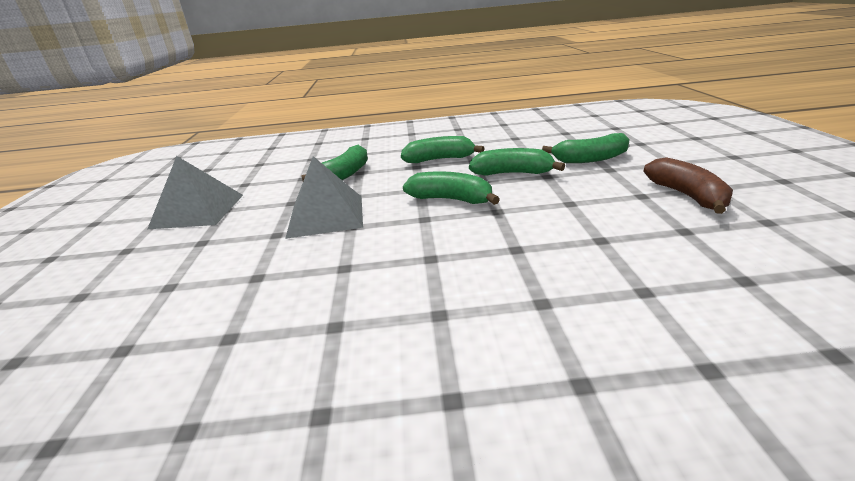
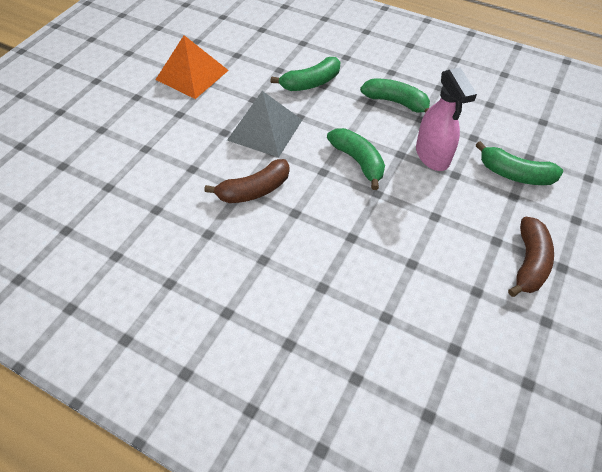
camera: 30 degrees right, 25 degrees up
(197, 211) = (192, 75): grey pyramid -> orange pyramid
(360, 261) = (254, 190): none -> brown banana
(512, 173) = (432, 156): green banana -> pink spray bottle

